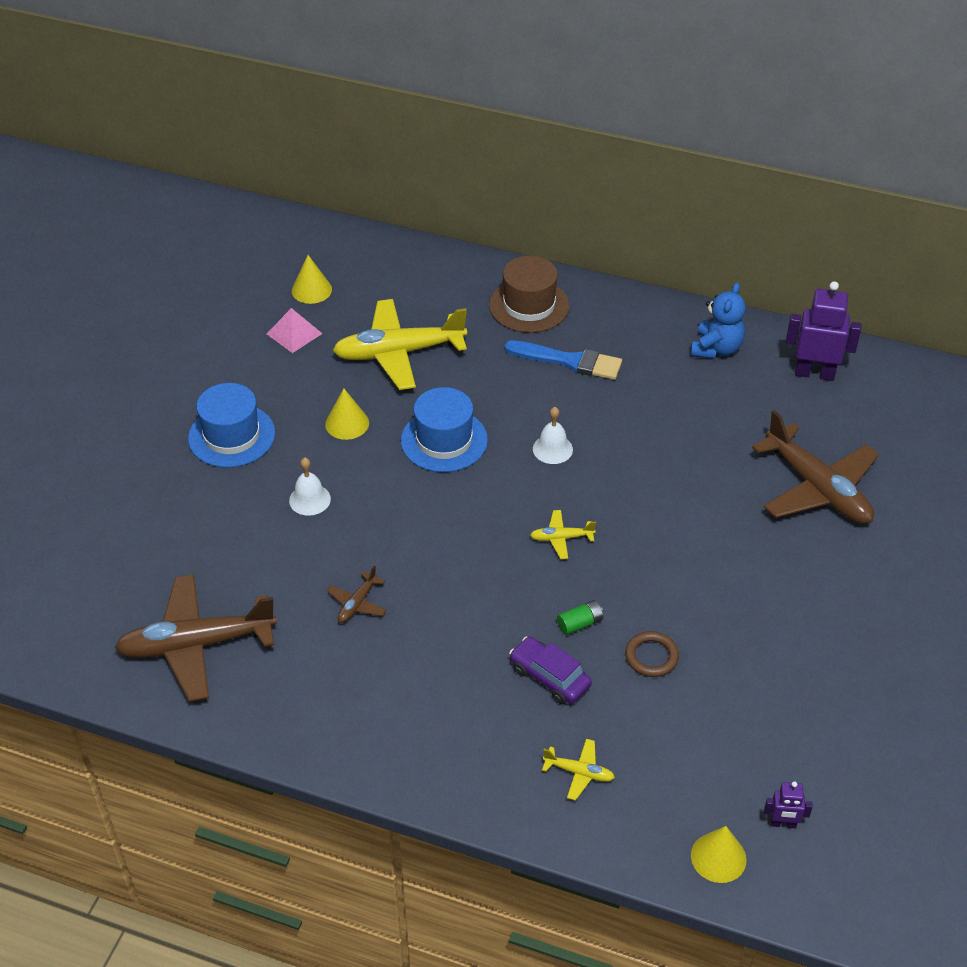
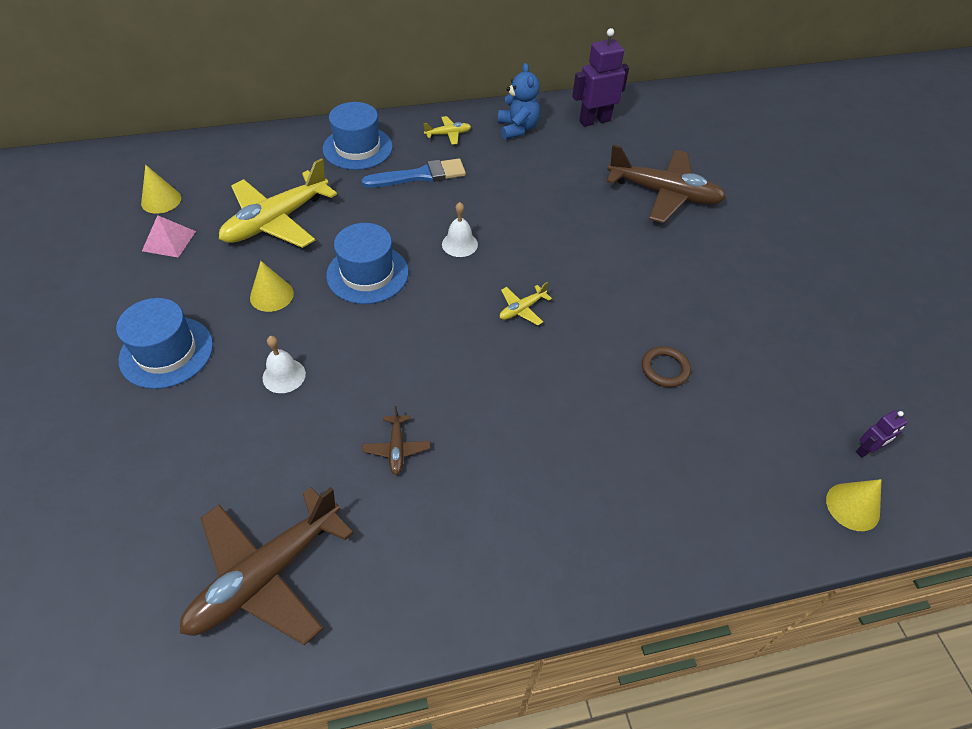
camera: 35 degrees left, 5 degrees up
(529, 306) = (357, 148): brown hat -> blue hat
(549, 677) = (606, 427): purple car -> none
(579, 772) = (696, 497): yellow plane -> yellow plane (448, 134)
(580, 623) = (592, 370): green battery -> none

